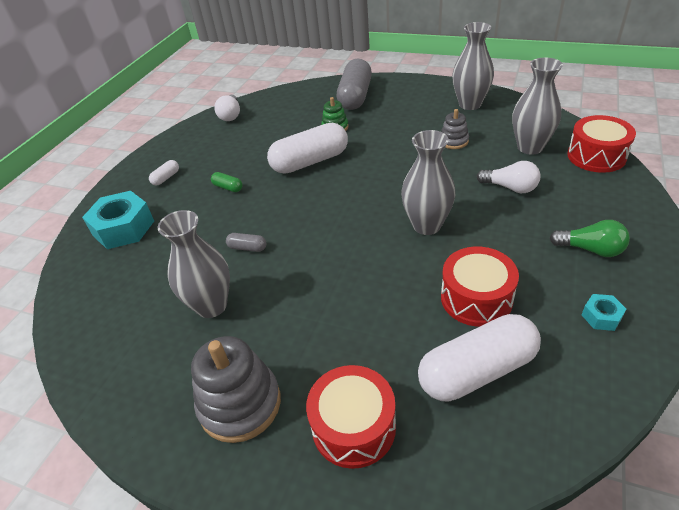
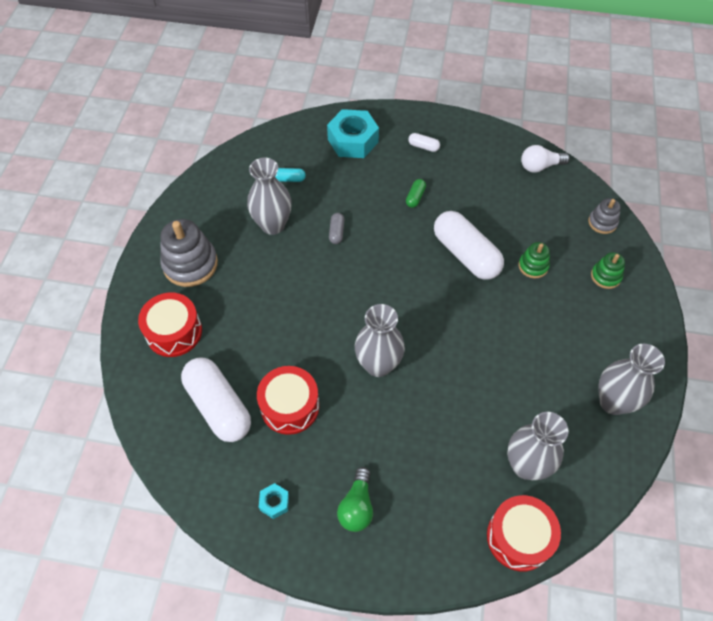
camera: 75 degrees right, 15 degrees up
(147, 287) = (289, 179): none -> turquoise capsule
(355, 96) = (605, 276): grey capsule -> green stacking toy
(453, 141) = (525, 385): grey stacking toy -> grey stacking toy (602, 222)
(510, 187) = (446, 440): white light bulb -> none

